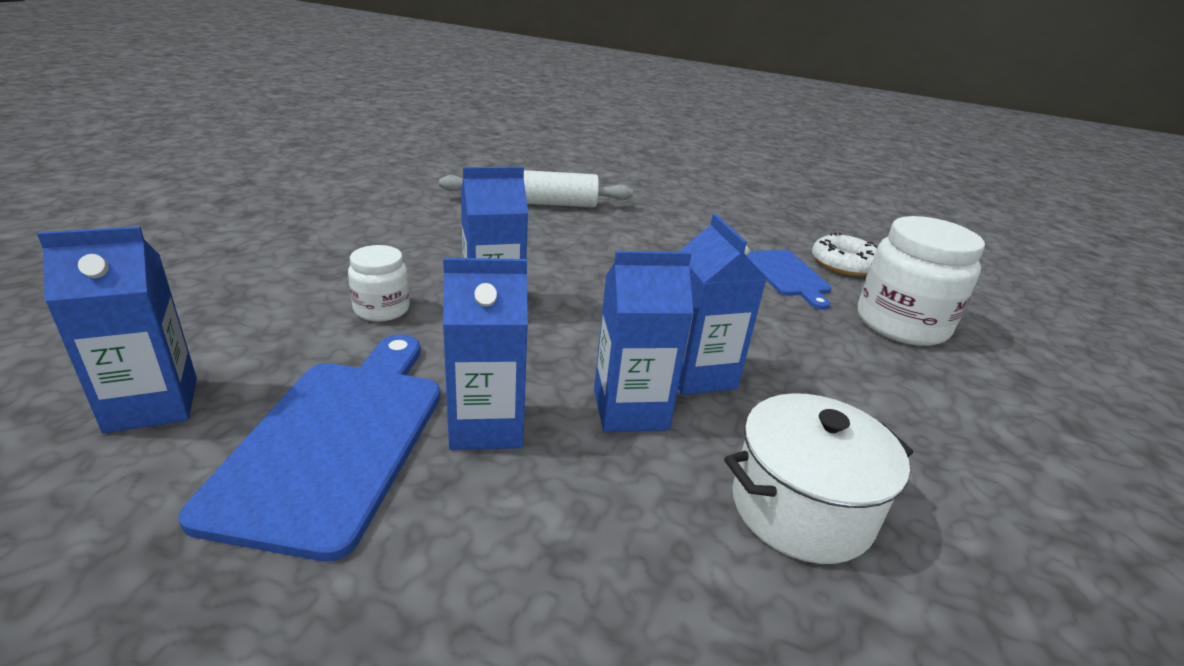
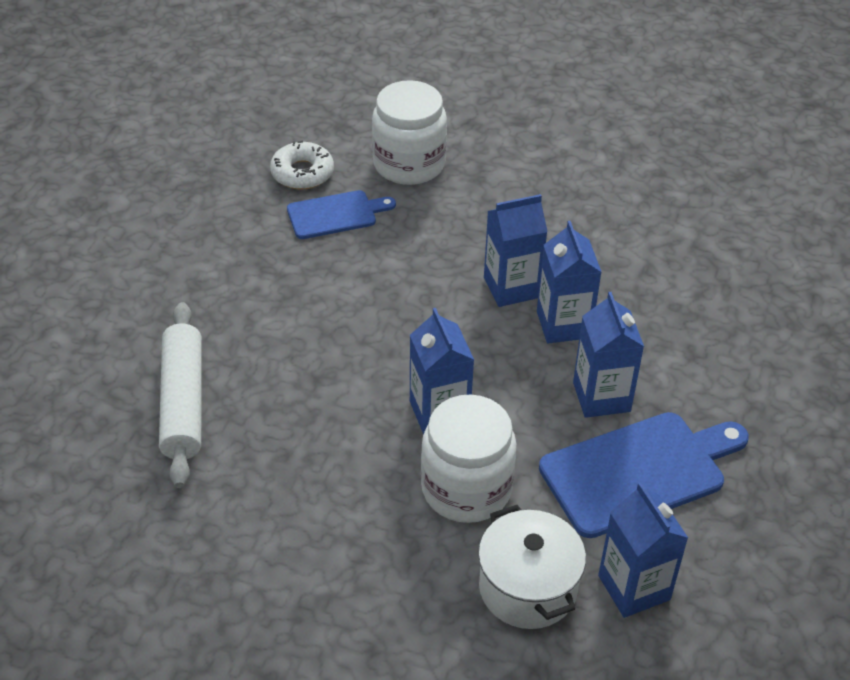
camera: 90 degrees left, 15 degrees up
(335, 440) = (638, 471): blue cutting board -> blue cutting board turned 150 degrees clockwise
(381, 309) = (466, 488): white jar -> white jar, size x1.83
(801, 508) = (630, 256): white pot -> white pot (527, 588)

